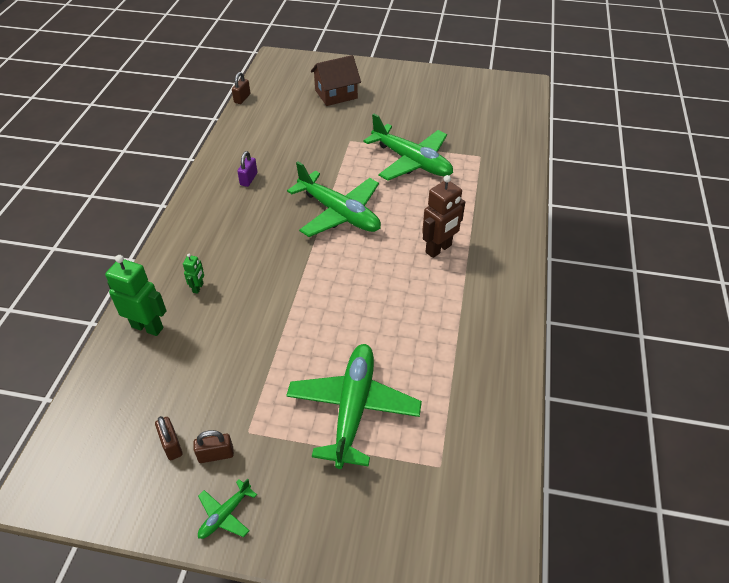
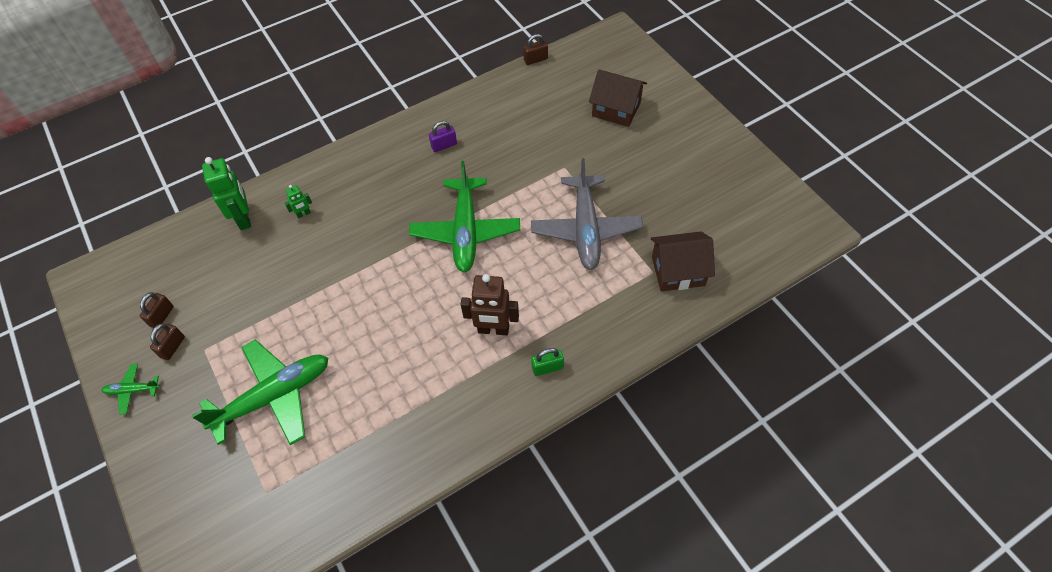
camera: 50 degrees right, 10 degrees up
(216, 455) = (172, 347): brown padlock -> brown padlock turned 75 degrees clockwise
(411, 162) = (585, 229): green plane -> grey plane
(491, 146) = (678, 271): none -> brown house
(499, 242) = (547, 368): none -> green padlock

